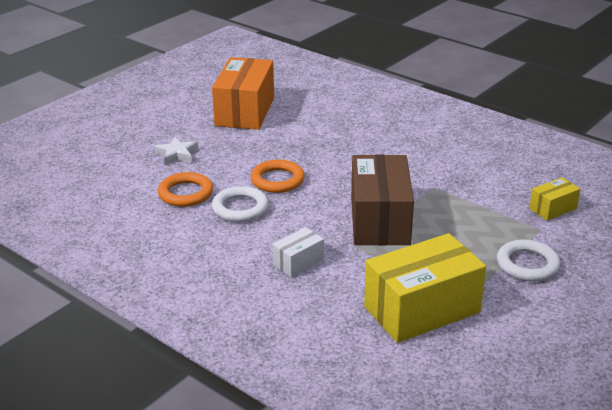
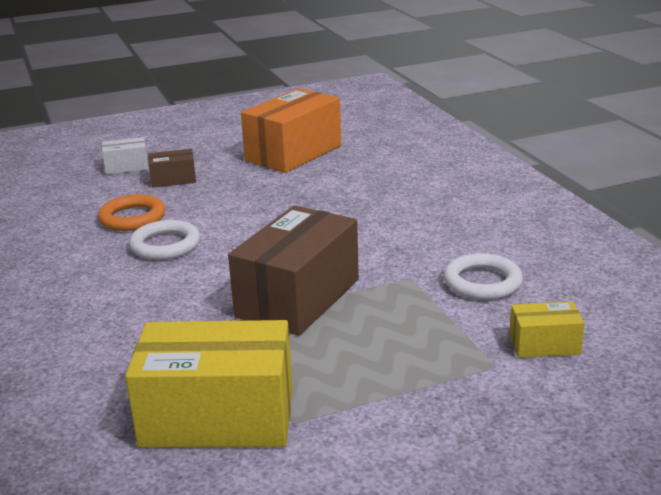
camera: 30 degrees right, 5 degrees down
(177, 154) = (173, 179): white star -> brown box
(277, 180) = (240, 227): orange ring -> none
(298, 262) = (150, 318): white box -> white box (127, 167)
(527, 265) = (423, 406): white ring -> white ring (482, 282)

